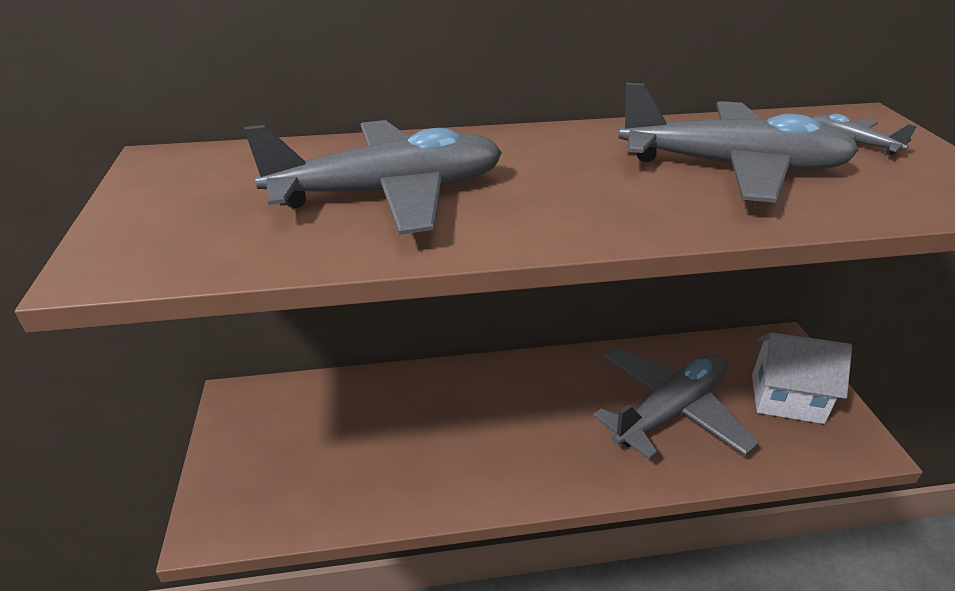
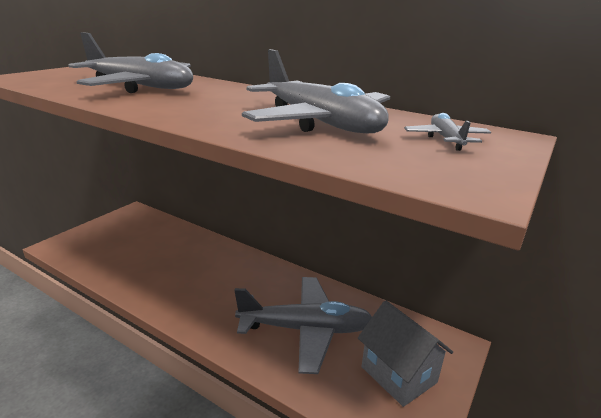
camera: 40 degrees right, 10 degrees down
(786, 399) = (398, 375): white house -> grey house

